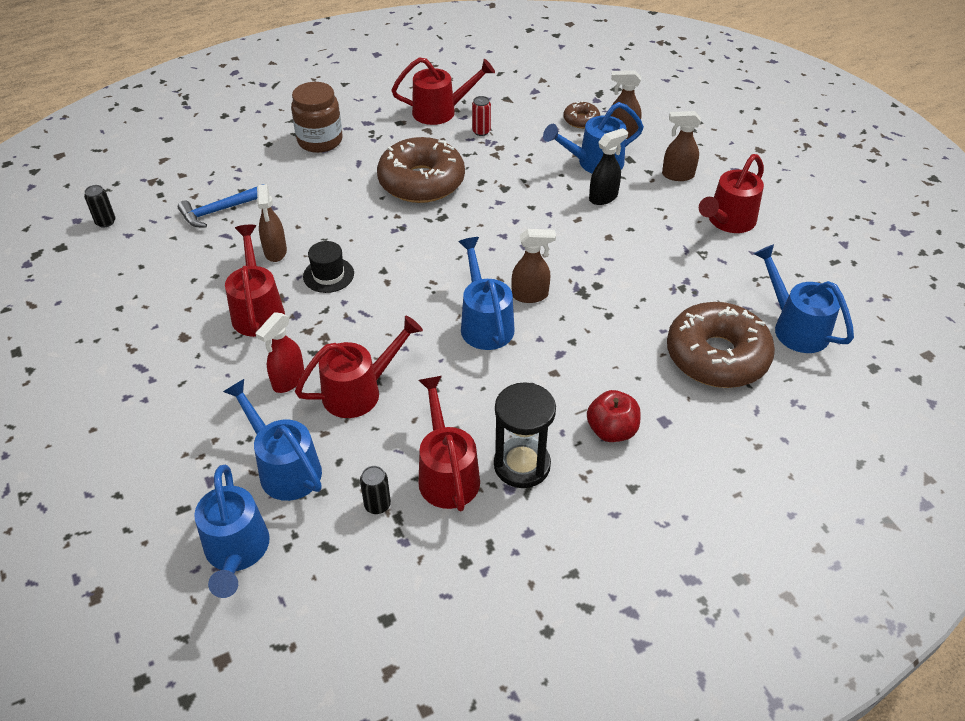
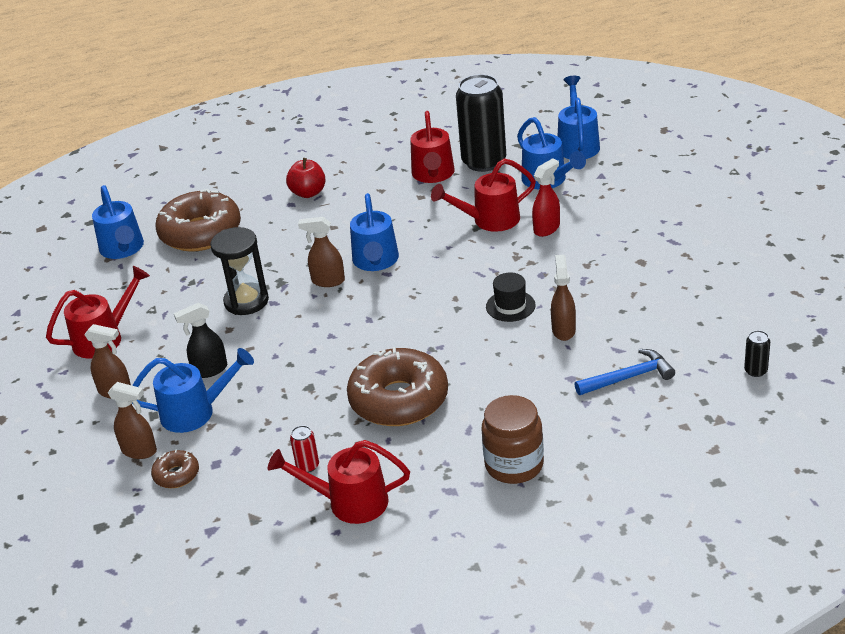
camera: 165 degrees left, 10 degrees down
(258, 310) = (577, 279): red watering can -> none
(377, 505) = (484, 162): black can -> black can, size x2.47
(522, 465) = (380, 177): black hourglass -> black hourglass (246, 301)

